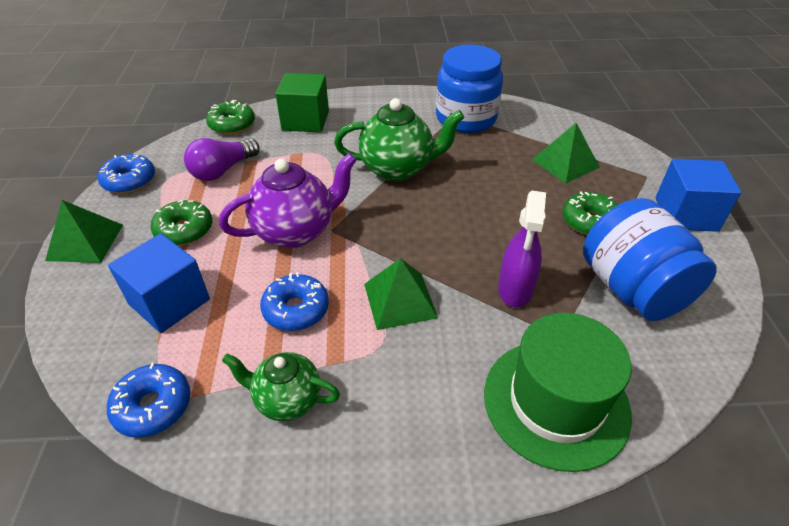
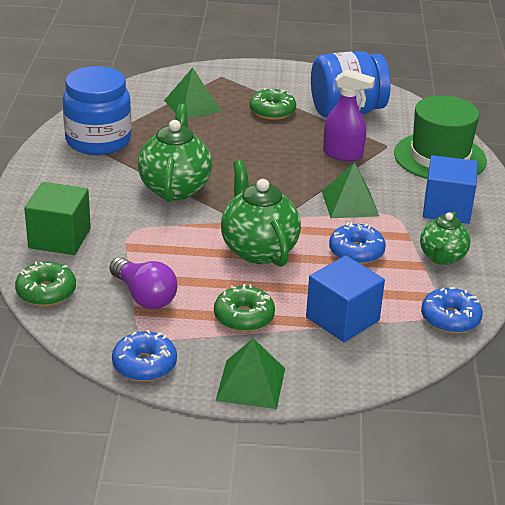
camera: 85 degrees left, 10 degrees down
(296, 231) = (258, 249): purple teapot -> green teapot
(686, 214) = (271, 74): blue cube -> blue cube (447, 208)

